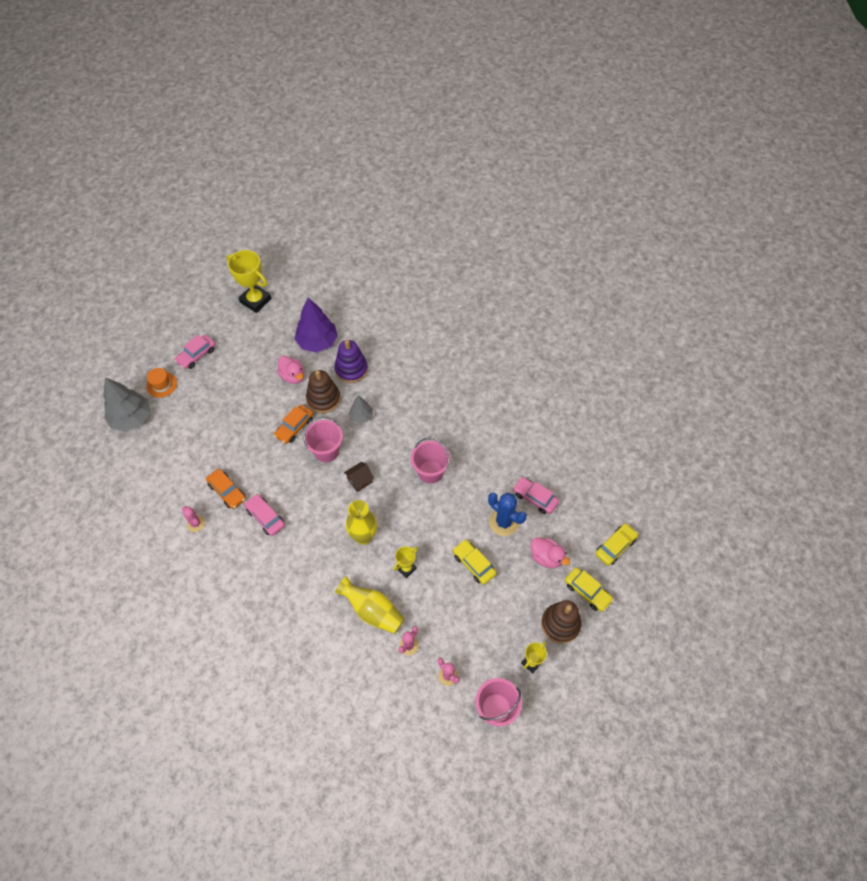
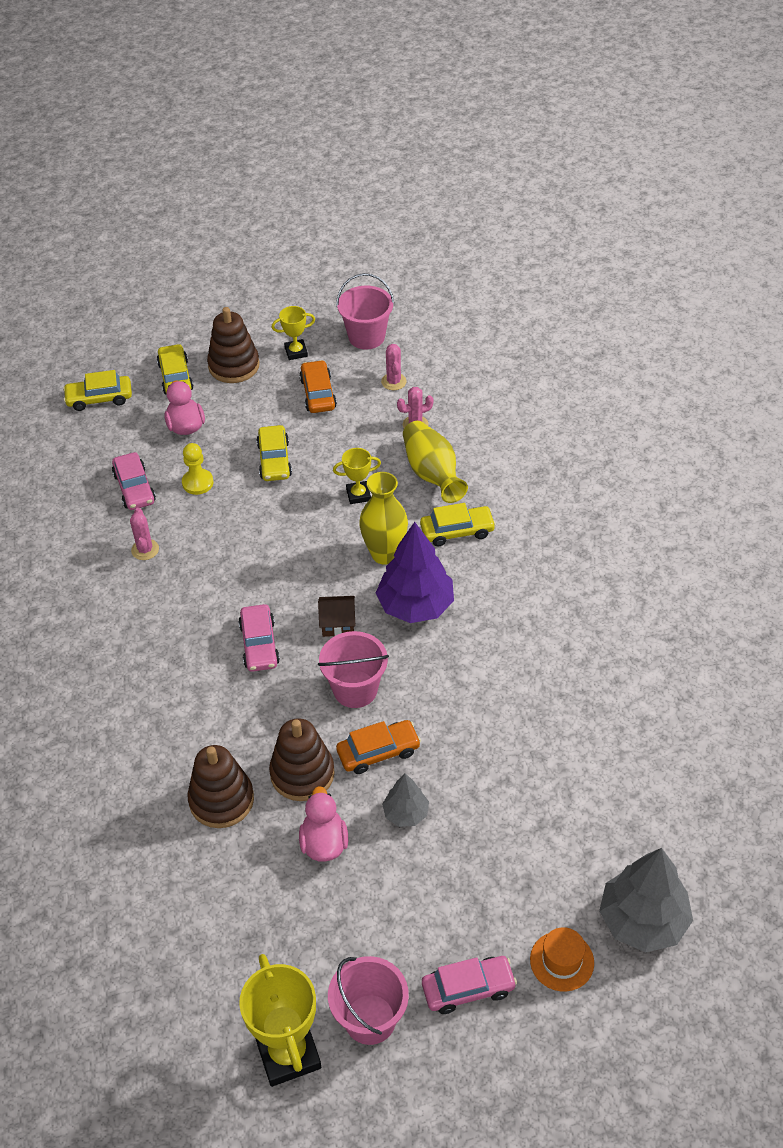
camera: 145 degrees left, 10 degrees down
(196, 524) = (608, 687): pink cactus -> pink cactus (145, 550)
(227, 491) = (538, 708): orange car -> orange car (318, 393)
(265, 517) = (501, 644): pink car -> pink car (259, 644)
(317, 342) = (238, 886): purple tree -> purple tree (415, 605)
(332, 576) = (457, 531): none -> yellow car
(351, 369) = (221, 800): purple stacking toy -> brown stacking toy
(361, 416) = (266, 713): grey tree -> grey tree (406, 813)
(430, 472) = (234, 585): pink bucket -> pink bucket (370, 1019)
(504, 522) = (197, 483): blue cactus -> yellow pawn

